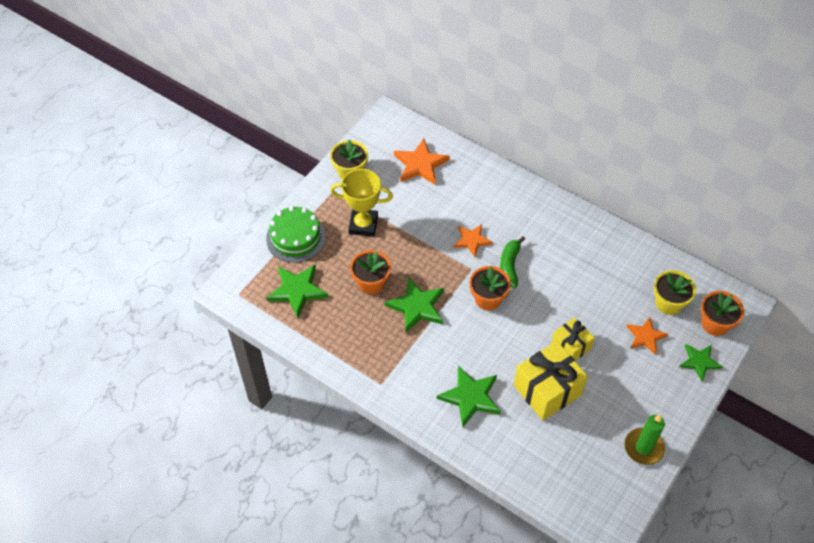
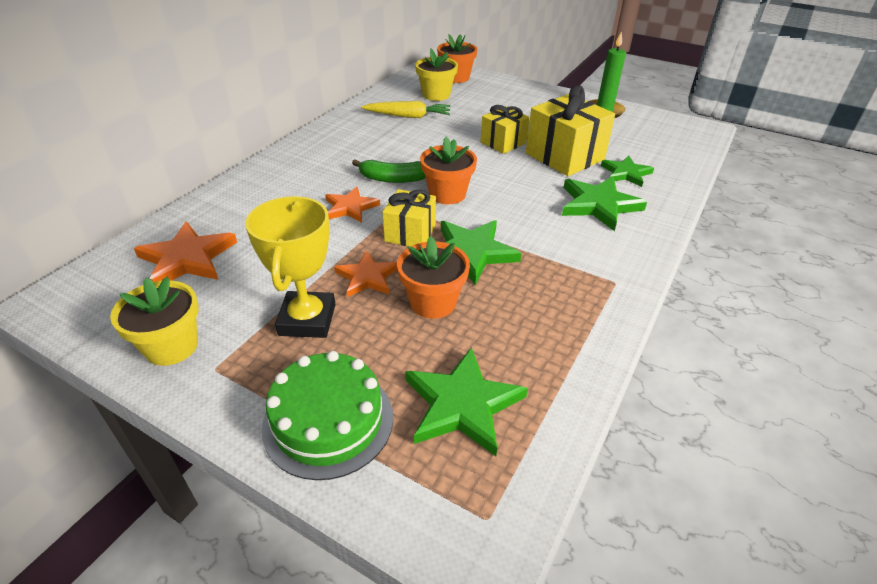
camera: 95 degrees left, 15 degrees down
(440, 274) = (410, 233): none -> yellow gift
(619, 278) = (408, 116): none -> yellow carrot
(645, 336) = (479, 106): orange star -> orange star (367, 277)
(699, 362) = (500, 85): green star -> green star (626, 173)

